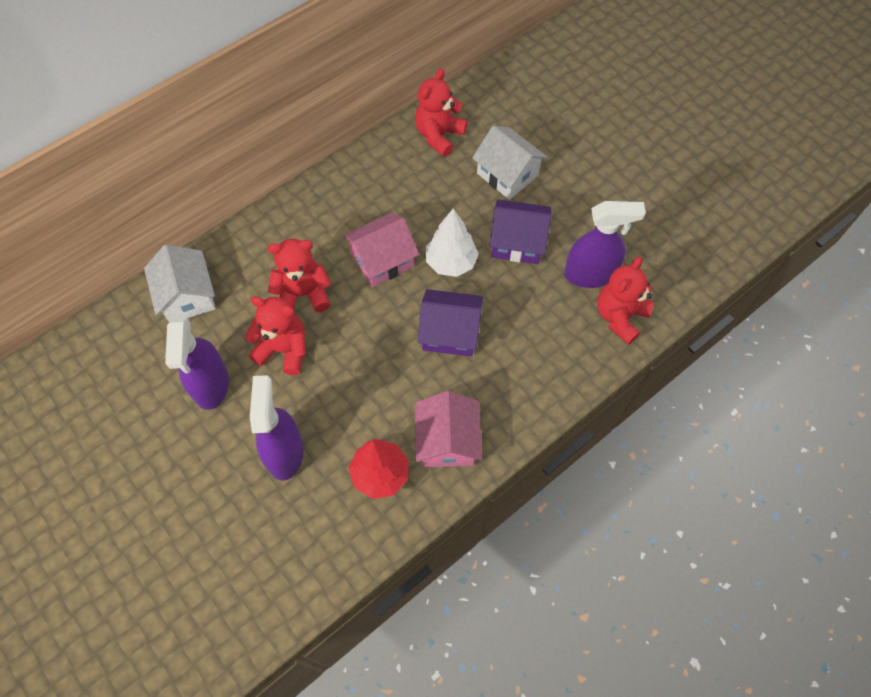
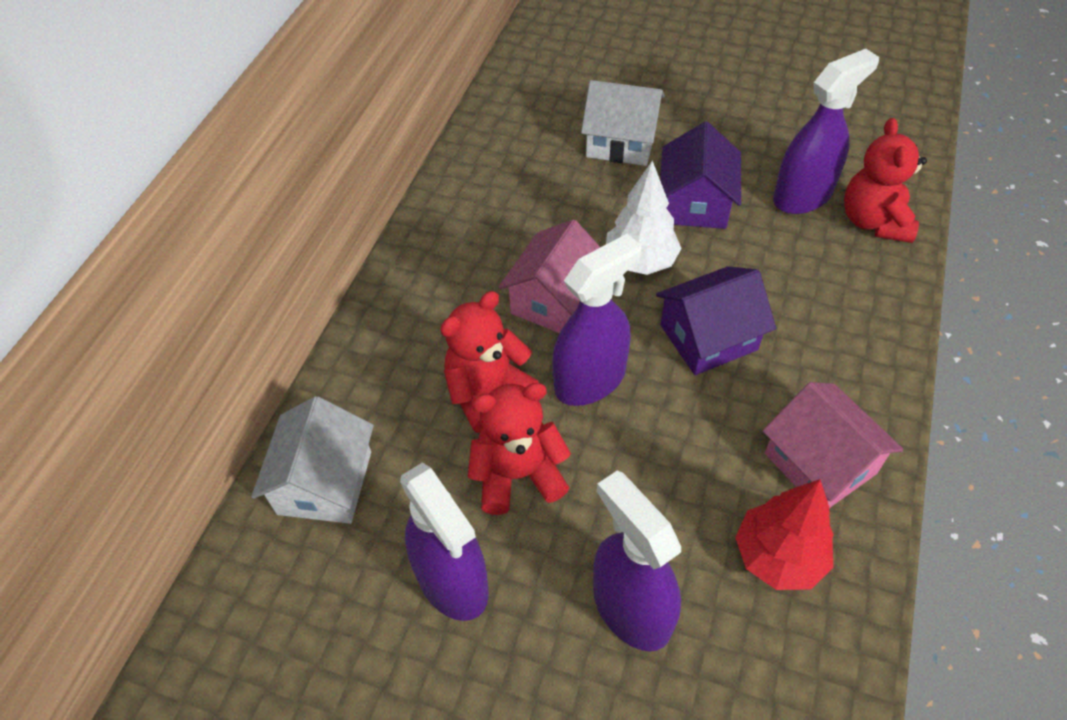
camera: 30 degrees left, 10 degrees down
(187, 296) = (325, 482): white house -> white house turned 60 degrees clockwise
(363, 319) = (590, 380): none -> purple spray bottle
(439, 135) = (508, 140): red teddy bear -> none
(517, 242) = (695, 203): purple house -> purple house turned 60 degrees counterclockwise

